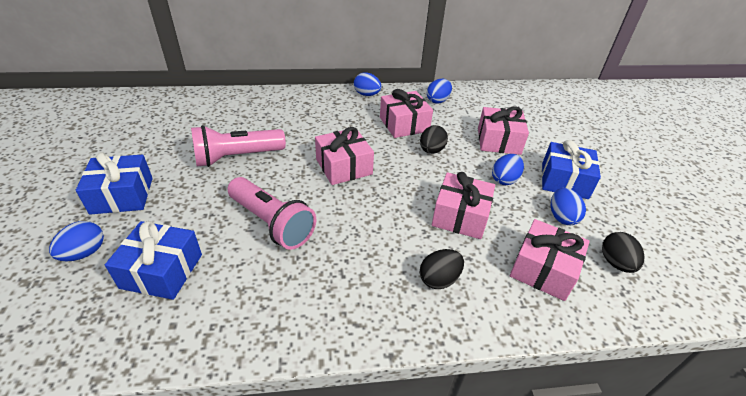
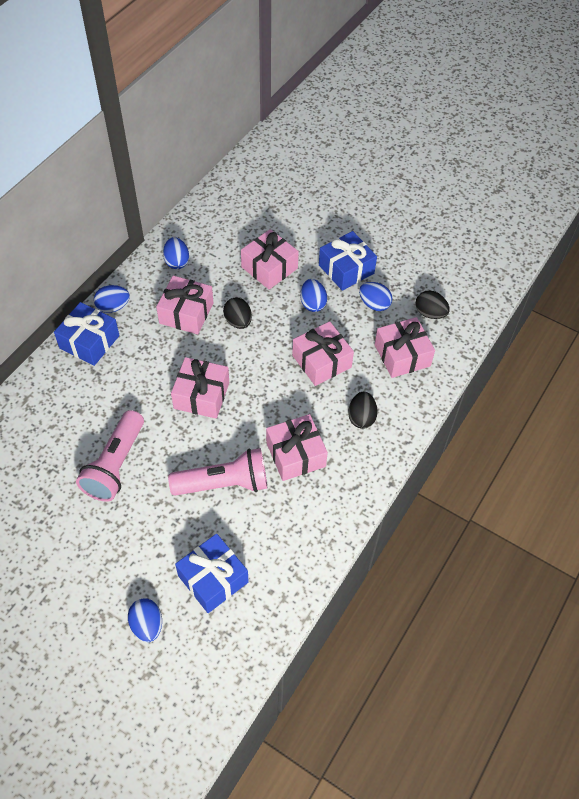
camera: 50 degrees left, 15 degrees up
(122, 195) = (92, 575): blue gift -> blue gift (89, 342)
(347, 254) = (296, 454): none -> pink gift

